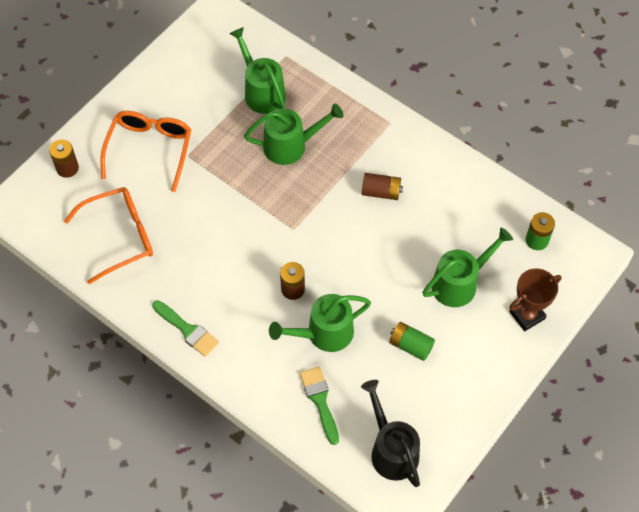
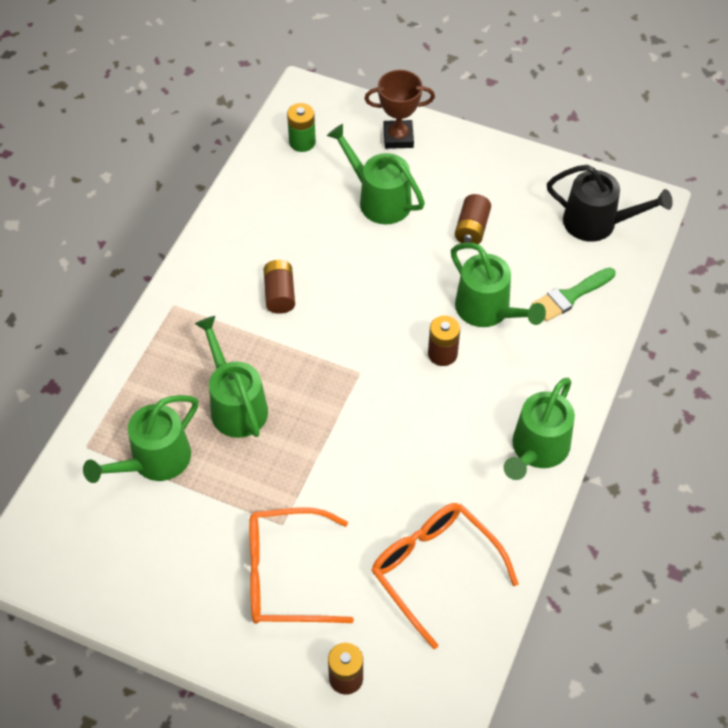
camera: 105 degrees left, 5 degrees down
(187, 330) = (537, 450): green brush -> green watering can
(391, 450) = (597, 223): black watering can -> black watering can turned 120 degrees counterclockwise
(410, 345) = (472, 229): green battery -> brown battery
(527, 315) = (398, 137): brown trophy -> brown trophy turned 45 degrees counterclockwise

